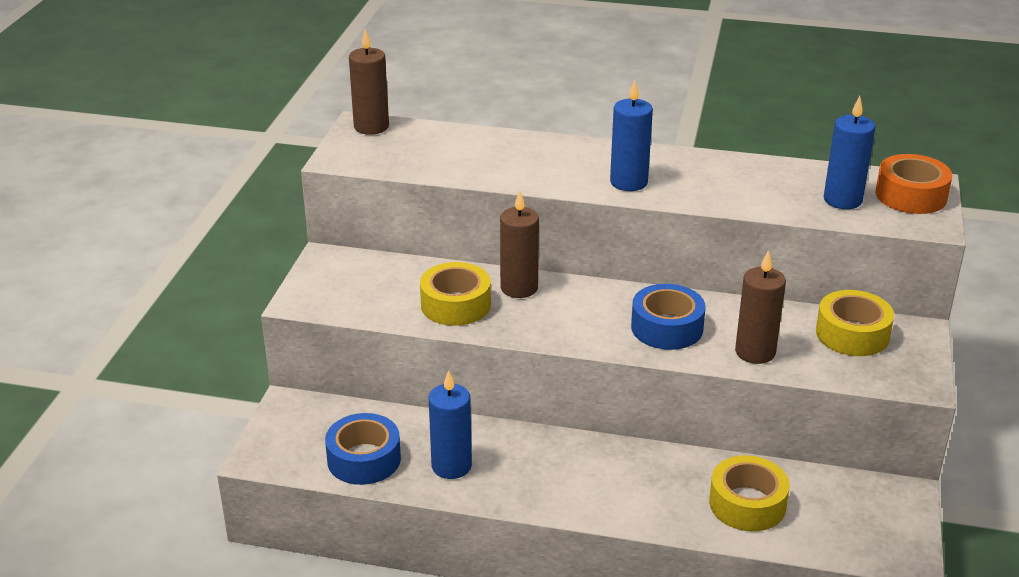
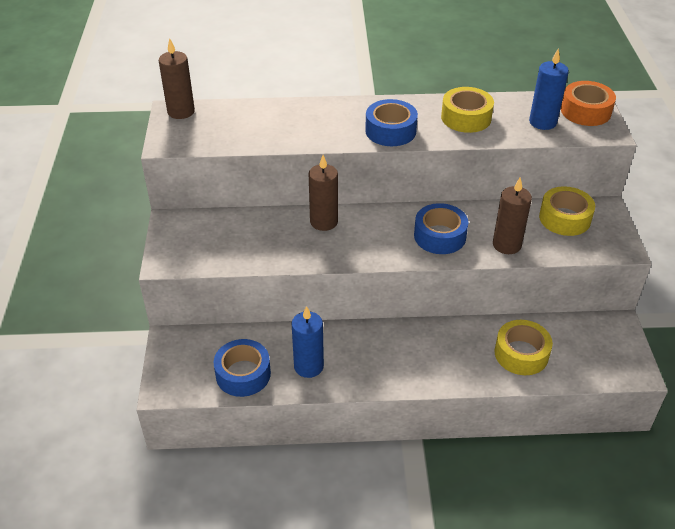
camera: 15 degrees left, 10 degrees up
(455, 305) = (283, 244): yellow tape -> yellow tape (466, 117)
(628, 182) = (390, 131): blue candle -> blue tape

